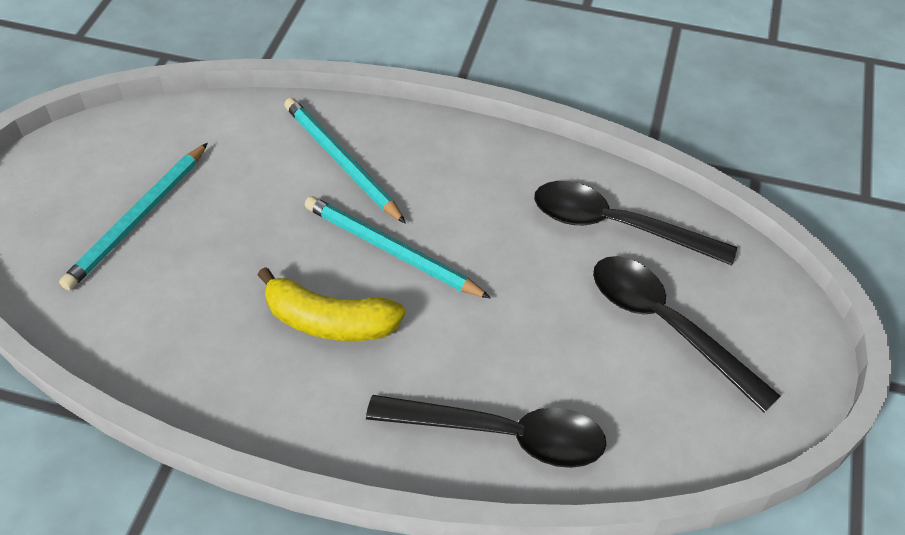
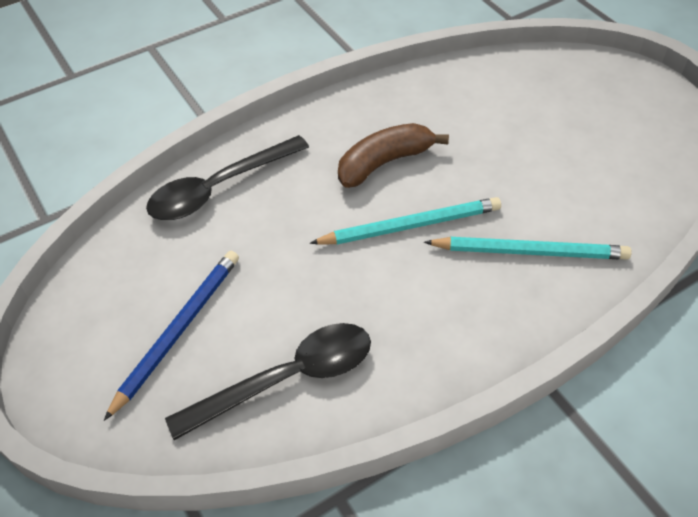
camera: 135 degrees right, 0 degrees up
(138, 219) = (566, 122): turquoise pencil -> none
(330, 321) = (384, 163): yellow banana -> brown banana
(667, 326) = (178, 330): black spoon -> blue pencil

